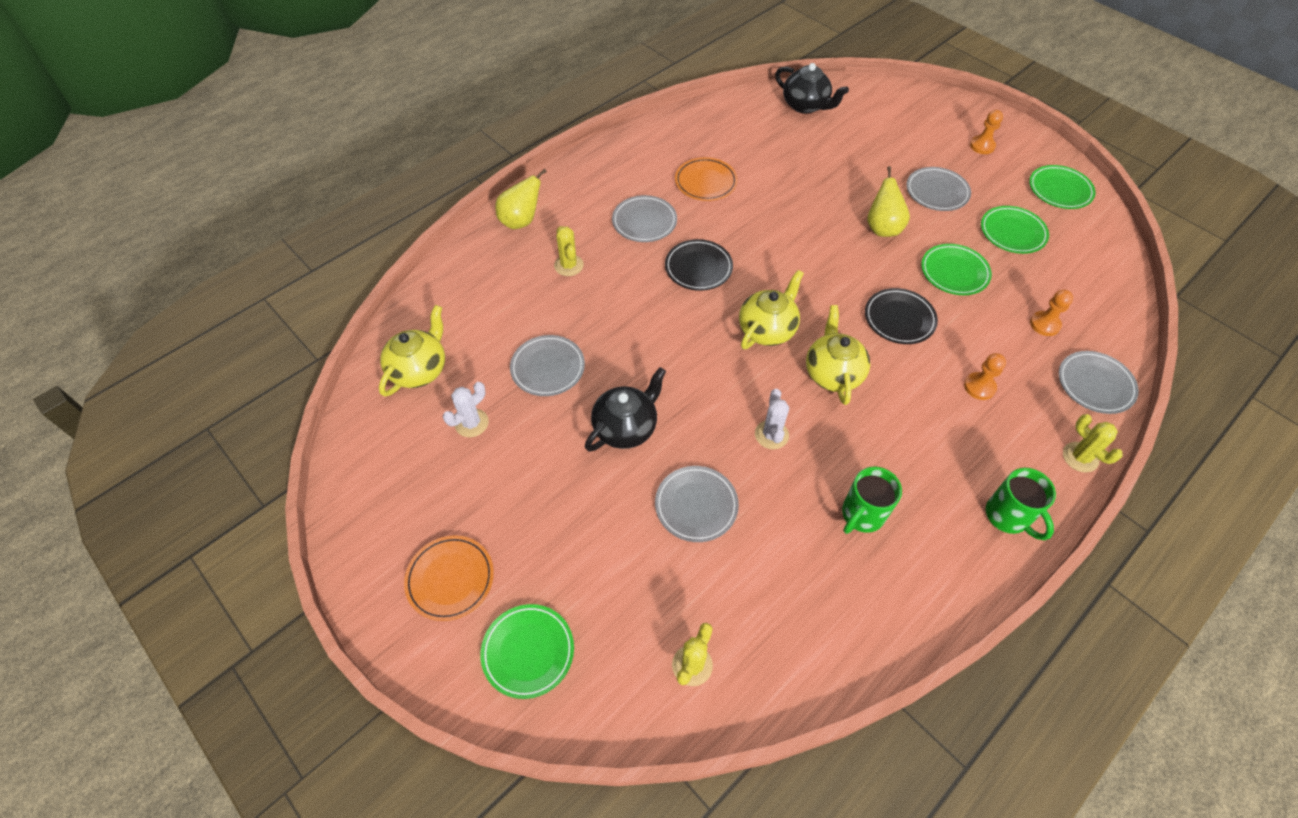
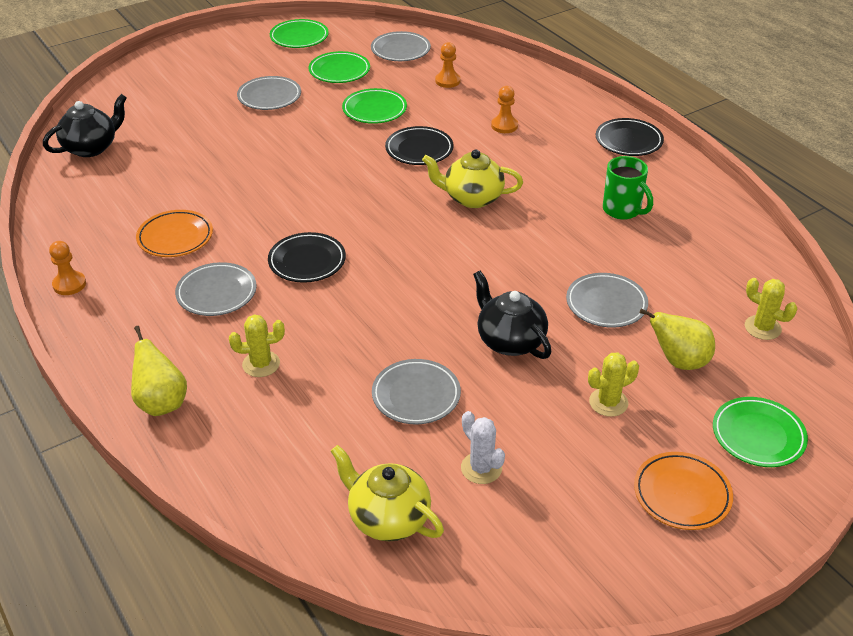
camera: 80 degrees left, 15 degrees down
(767, 329) = (408, 228): yellow teapot -> none
(771, 435) = (534, 246): white cactus -> none
(882, 228) = (302, 136): yellow pear -> yellow pear (679, 361)
(982, 146) = (221, 60): orange pawn -> orange pawn (69, 284)
(1008, 516) = (628, 141): green mug -> black plate
(1080, 457) = (579, 98): yellow cactus -> yellow cactus (608, 402)
(1095, 385) = (513, 74): grey plate -> grey plate (400, 50)

